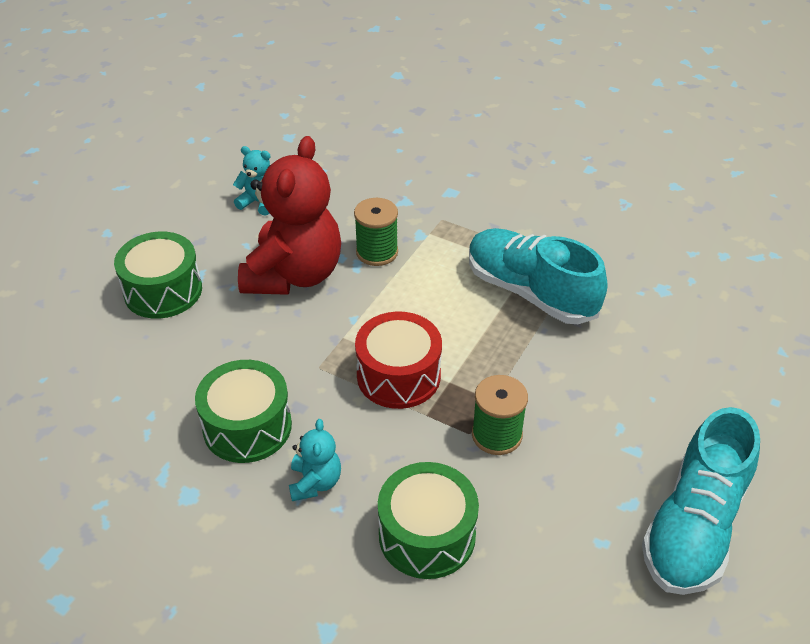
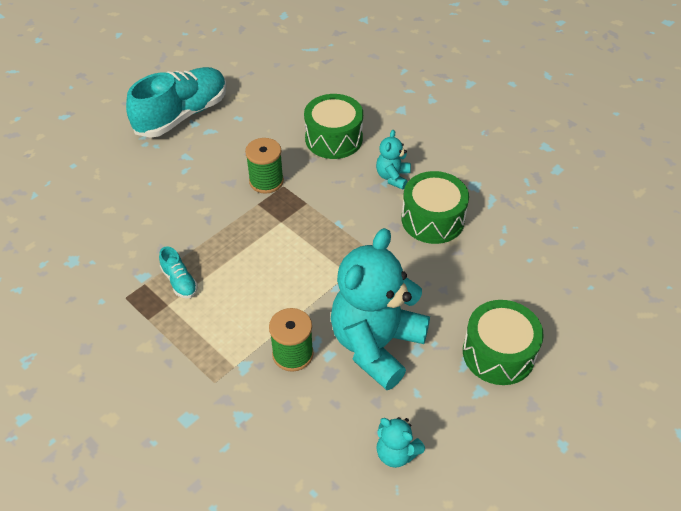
camera: 165 degrees left, 5 degrees up
(294, 275) = (376, 344): red teddy bear -> turquoise teddy bear
(398, 375) = (316, 233): red drum -> none
(530, 292) = (179, 281): turquoise shoe -> turquoise shoe, size x0.43

